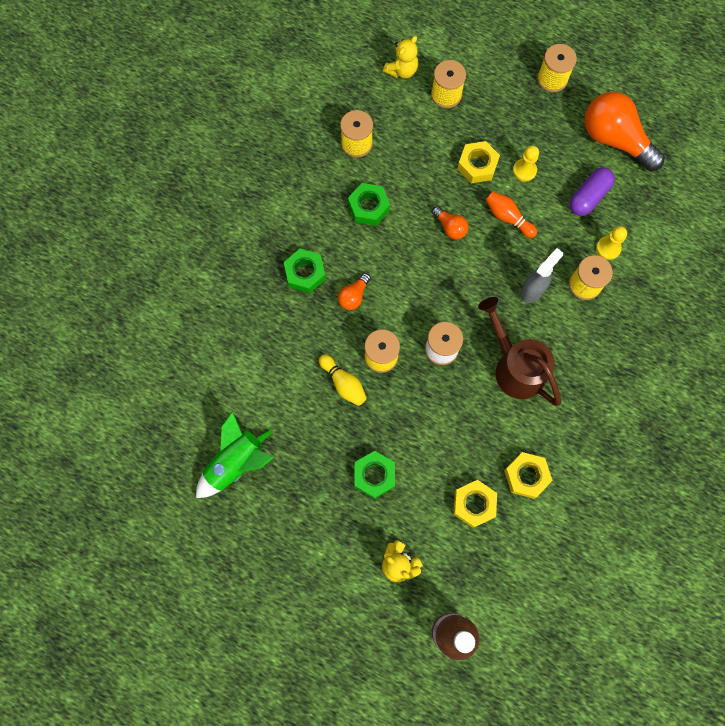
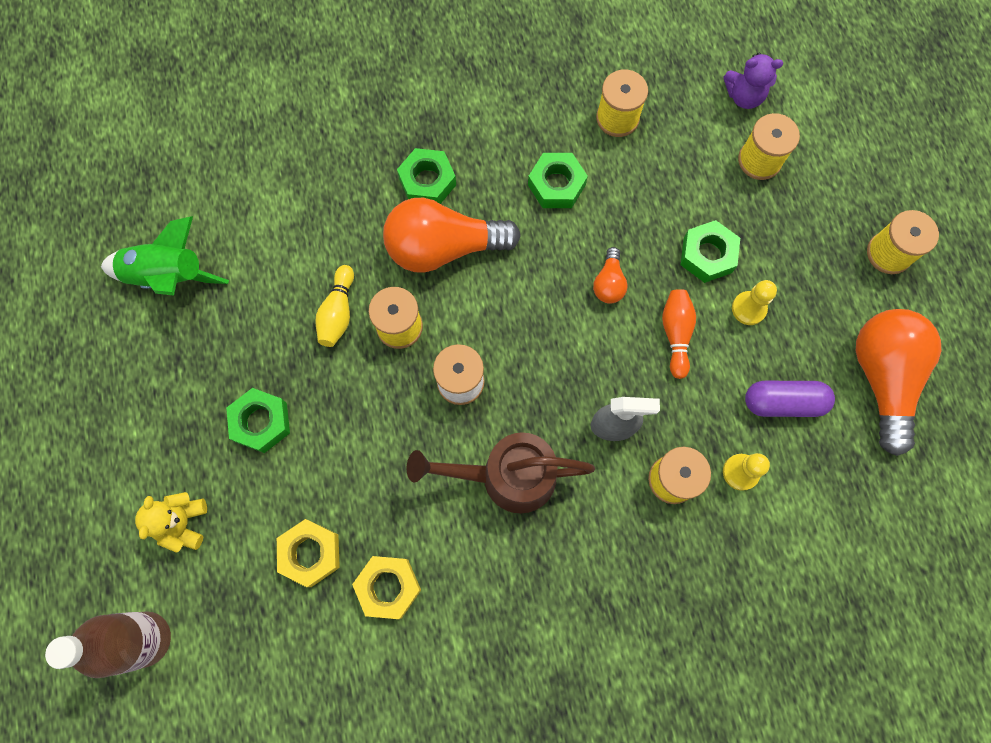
camera: 50 degrees right, 0 degrees up
(354, 296) = (443, 248): orange light bulb -> orange light bulb, size x2.16
(402, 70) = (744, 96): yellow teddy bear -> purple teddy bear
(477, 165) = (707, 255): yellow nut -> green nut
(515, 366) = (506, 476): brown watering can -> brown watering can turned 105 degrees counterclockwise

